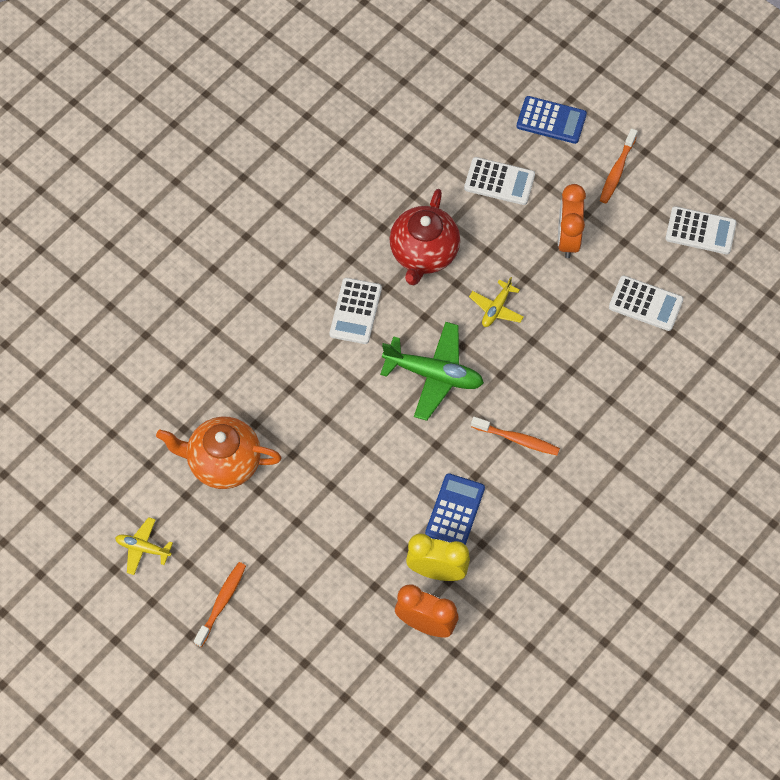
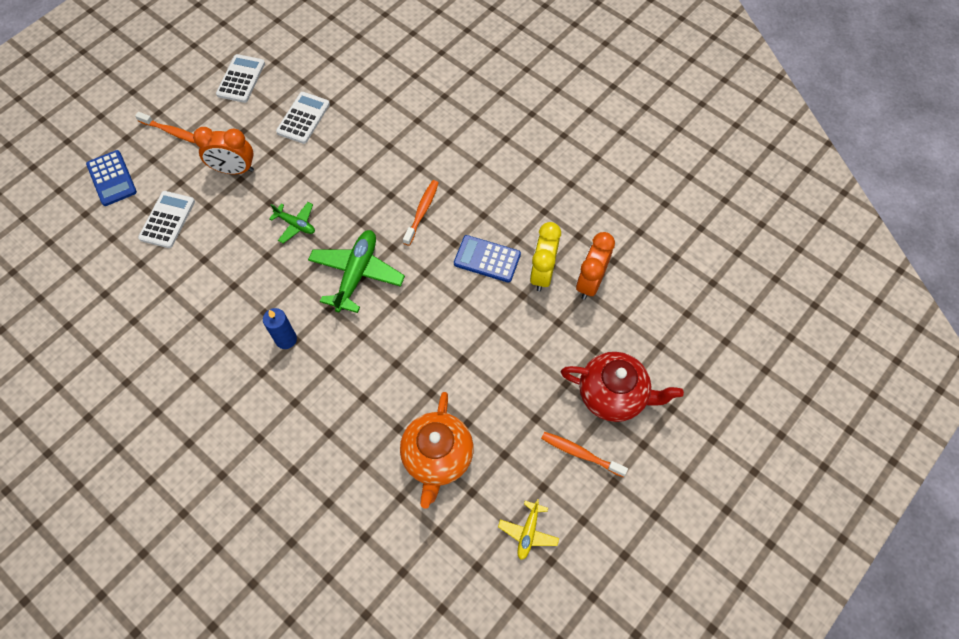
camera: 90 degrees left, 0 degrees up
(355, 311) = (286, 339): white calculator -> blue candle
(423, 253) = (232, 281): red teapot -> red teapot (613, 395)
(496, 308) = (296, 224): yellow plane -> green plane
(551, 120) = (112, 178): blue calculator -> blue calculator turned 135 degrees clockwise

